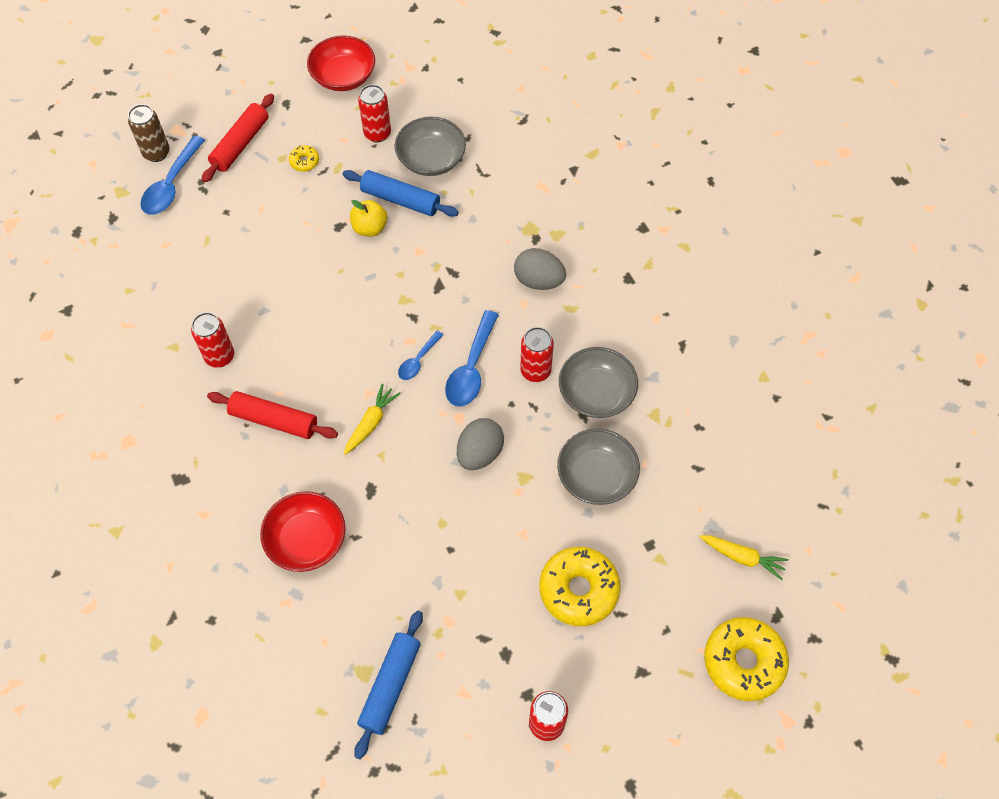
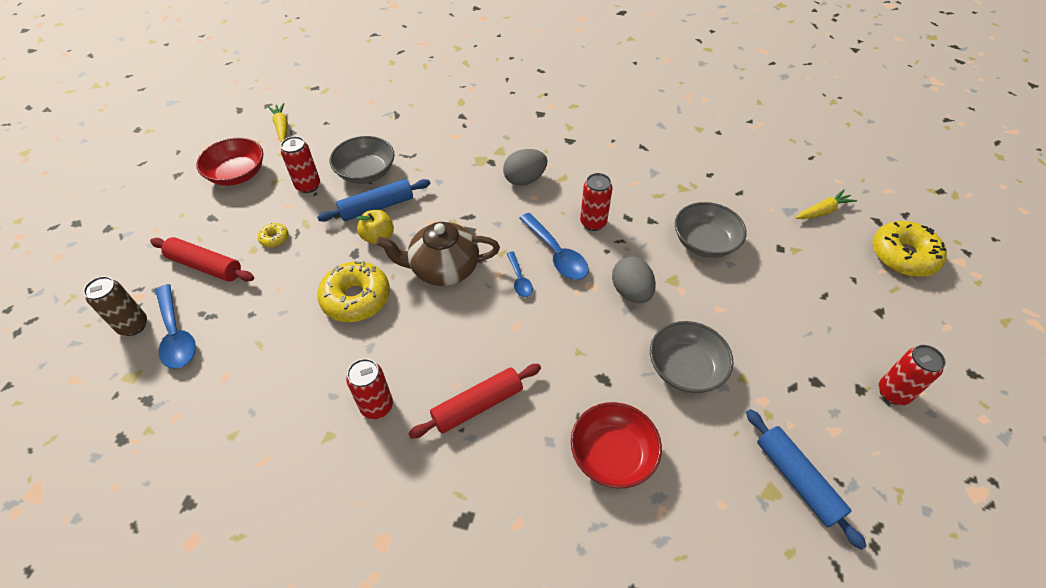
camera: 50 degrees left, 10 degrees down
(240, 144) = (205, 266): red rolling pin -> red rolling pin turned 45 degrees counterclockwise
(371, 423) = (544, 341): yellow carrot -> yellow carrot (282, 127)
(380, 298) = (443, 268): none -> brown teapot
(578, 590) = (789, 306): yellow donut -> yellow donut (356, 298)
(596, 393) = (640, 204): grey bowl -> grey bowl (685, 368)

